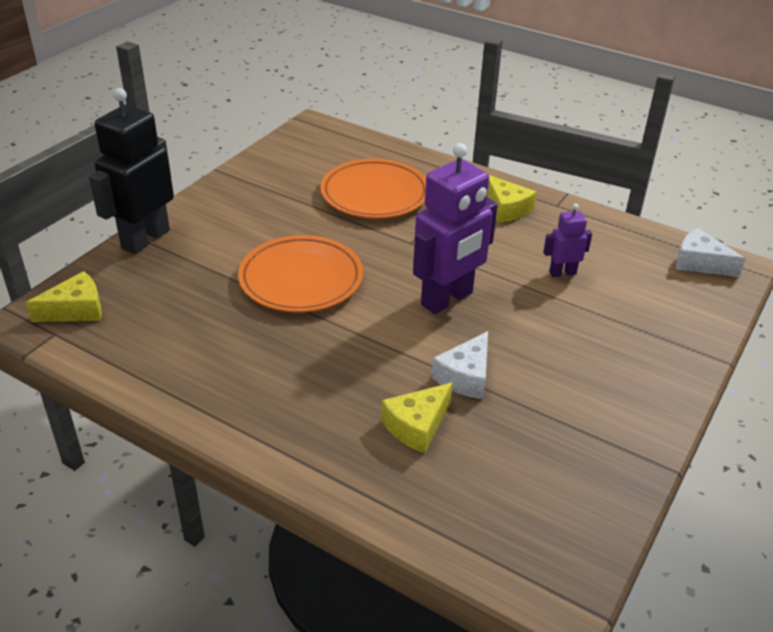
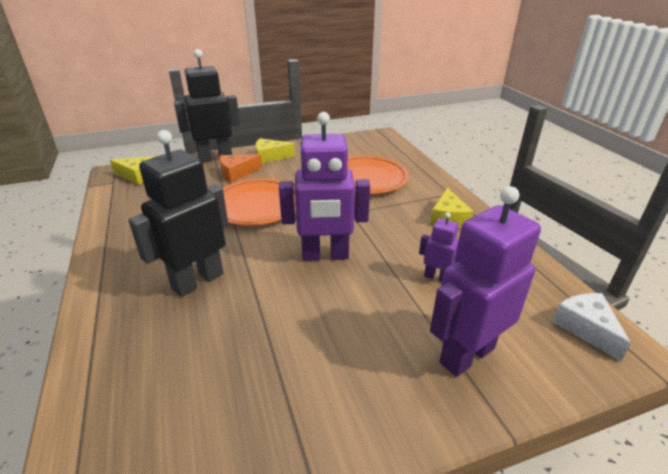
camera: 40 degrees right, 5 degrees down
(211, 248) = (237, 173): none -> orange cheese
(363, 385) = (197, 281): none -> black robot
(417, 425) = (186, 325): yellow cheese -> yellow cheese (270, 157)
(465, 376) = (264, 311): white cheese -> none
(650, 325) = (466, 355): none -> purple robot

